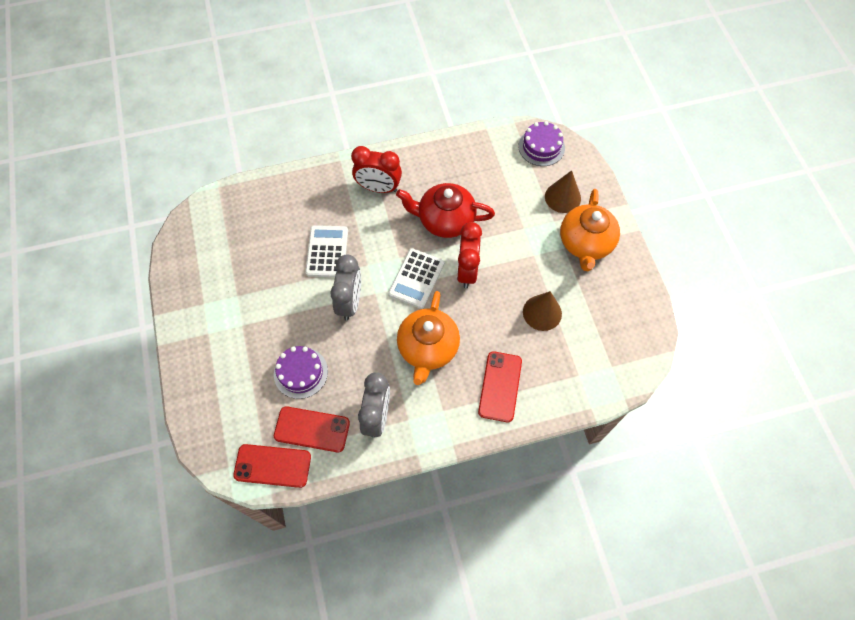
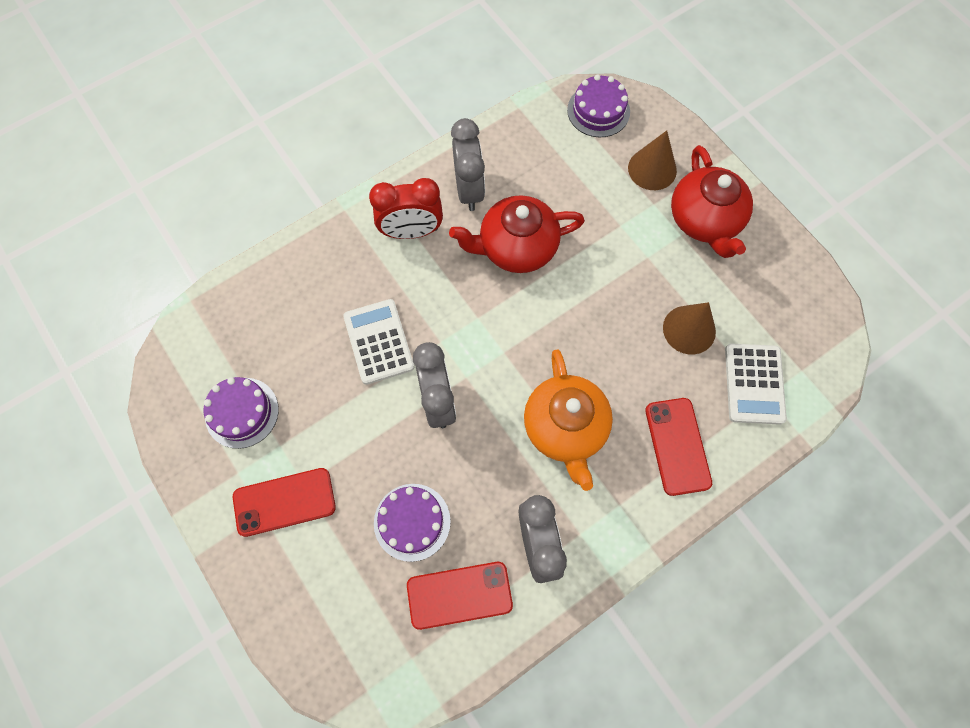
camera: 20 degrees left, 5 degrees up
(221, 267) = (242, 412): none -> purple cake
(272, 465) = (427, 666): red phone -> red phone (284, 502)
(416, 278) = (512, 339): white calculator -> white calculator (754, 384)
(429, 172) = (469, 189): none -> grey clock
(467, 271) = (572, 306): red clock -> none
(585, 243) = (704, 220): orange teapot -> red teapot

